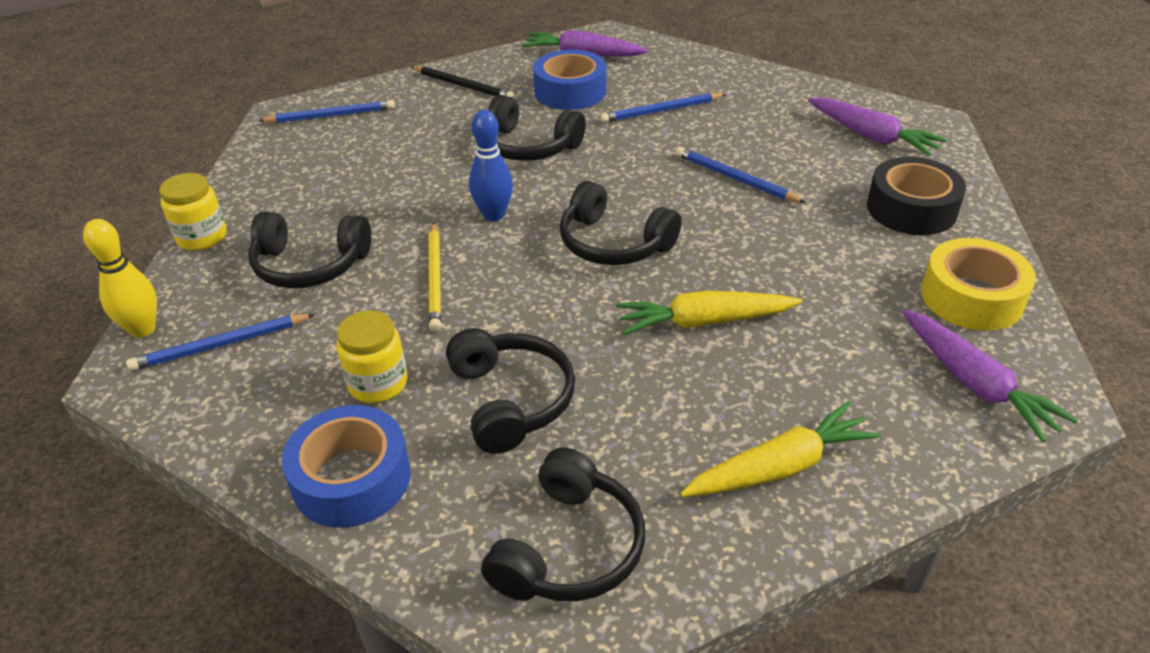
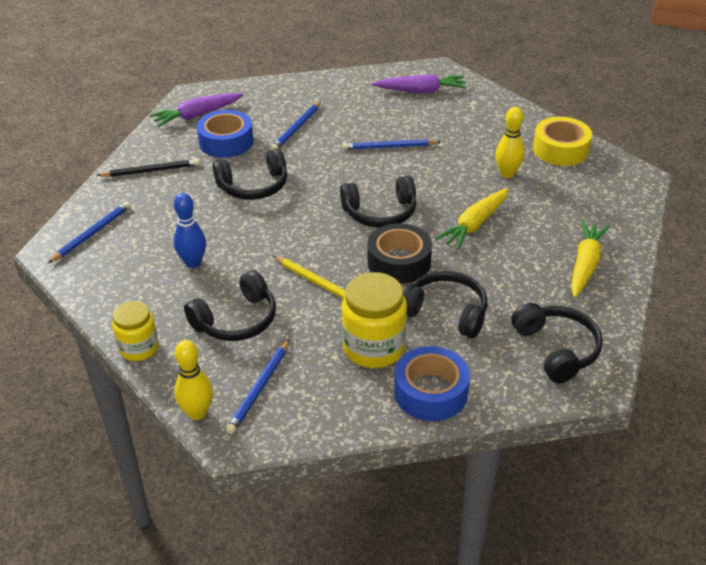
camera: 45 degrees left, 0 degrees up
(378, 383) = (373, 348): yellow jar -> yellow jar, size x1.57
(493, 215) = (296, 234): blue bowling pin -> blue bowling pin (193, 263)
(843, 286) = (507, 174): none -> yellow bowling pin
(911, 209) = (486, 120): black tape -> black tape (399, 262)
(975, 384) = (606, 186): purple carrot -> none

